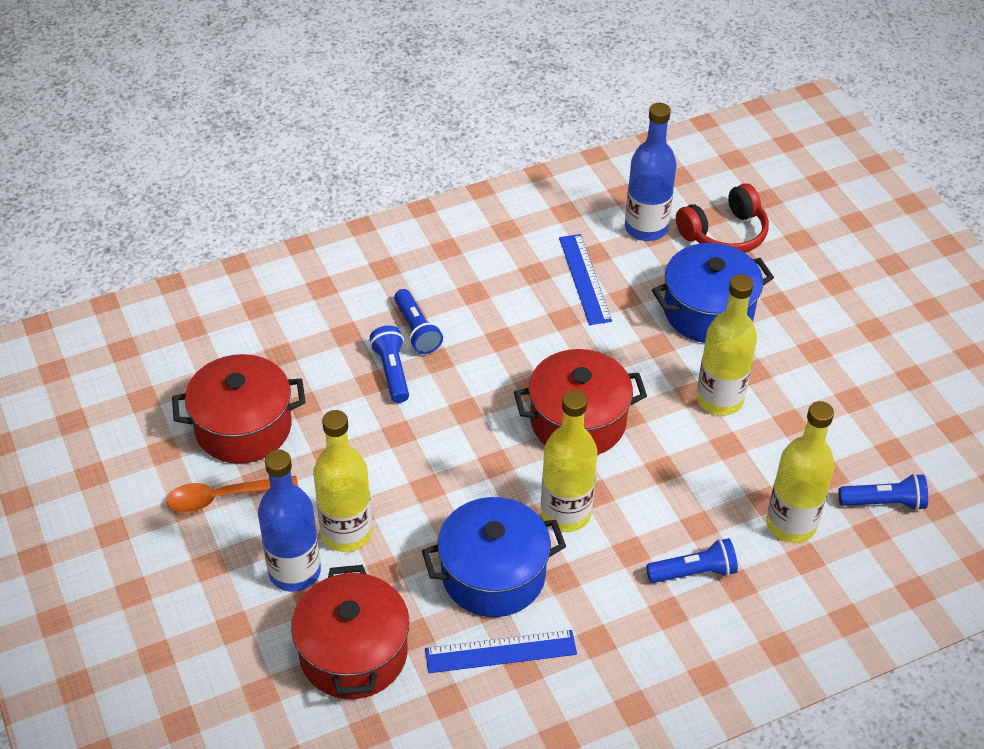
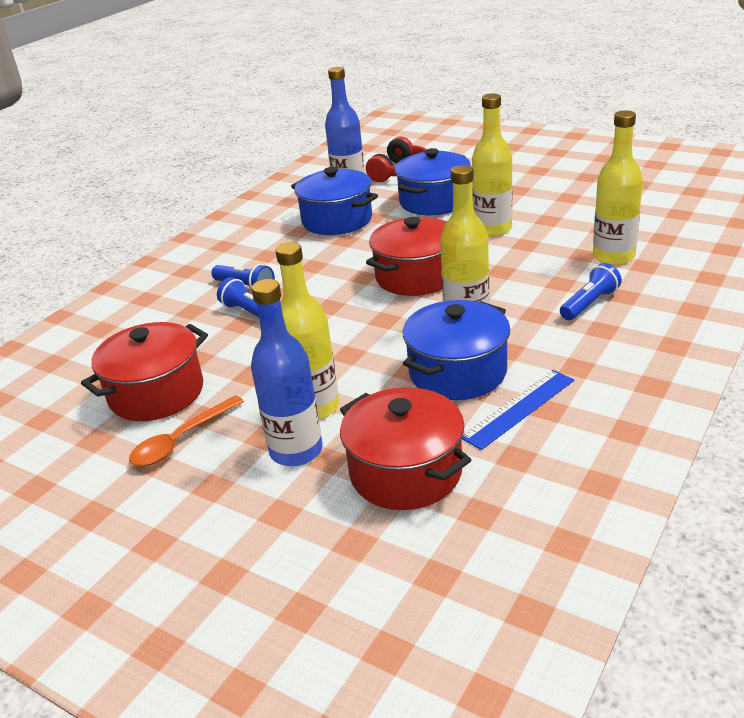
camera: 30 degrees left, 15 degrees down
(584, 279) = (337, 220): blue ruler -> blue pot
(884, 502) = (650, 225): blue flashlight -> none

